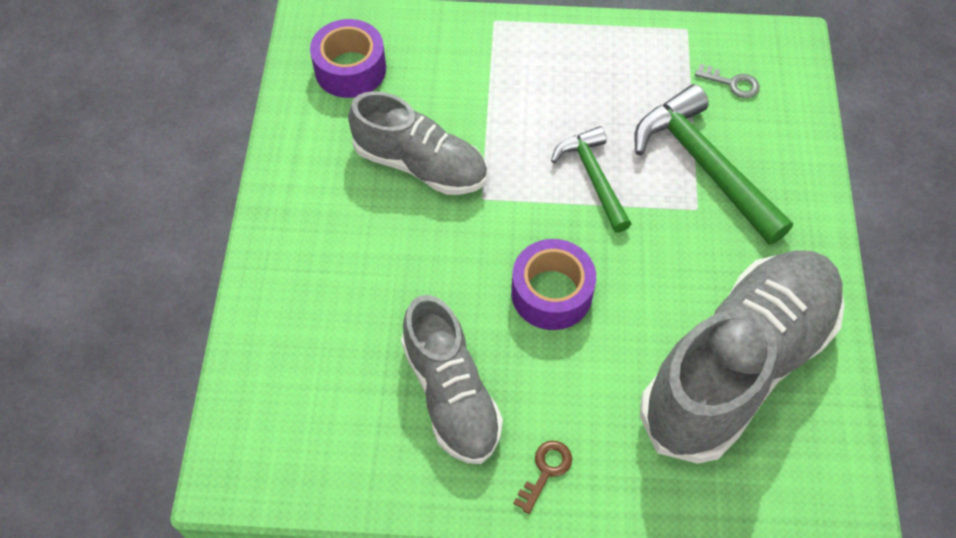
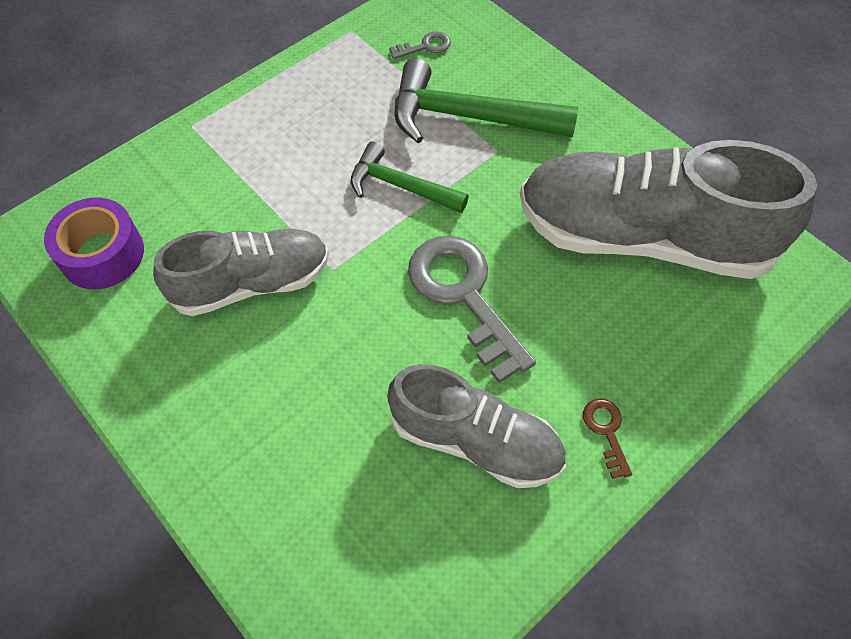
camera: 45 degrees left, 0 degrees up
(551, 293) = (464, 296): purple tape -> grey key
(737, 366) = (642, 237): grey shoe -> grey shoe turned 75 degrees counterclockwise

